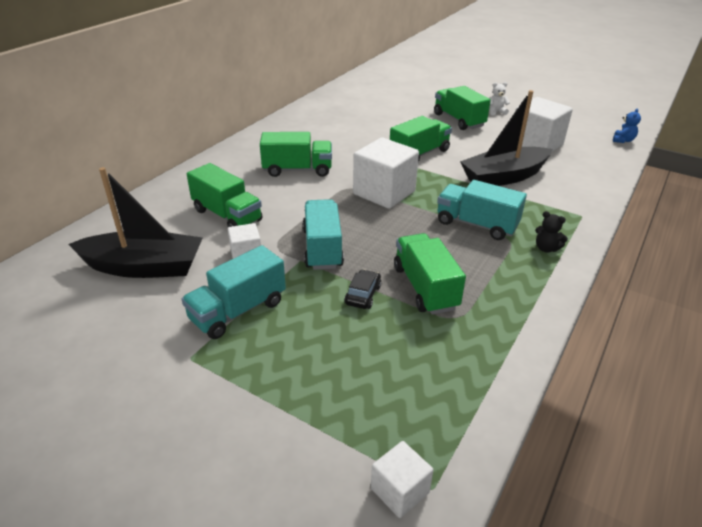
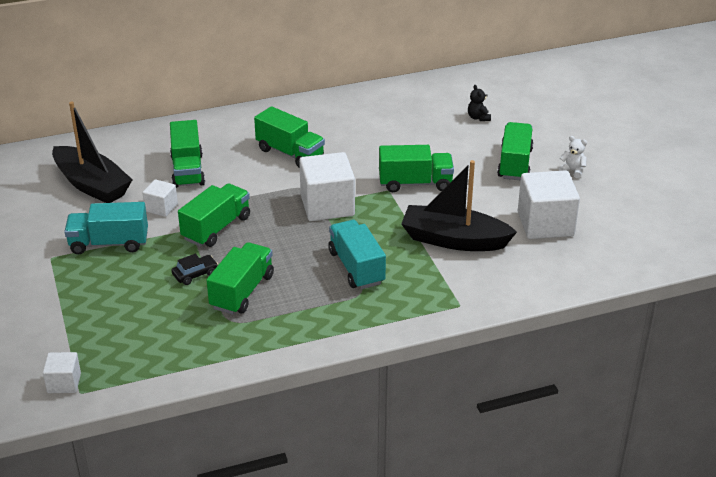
camera: 40 degrees right, 0 degrees up
(322, 248) = (216, 228): turquoise truck -> green truck
(546, 248) = (378, 313): black teddy bear -> black teddy bear (478, 118)
(623, 140) = (652, 261): blue teddy bear -> none

